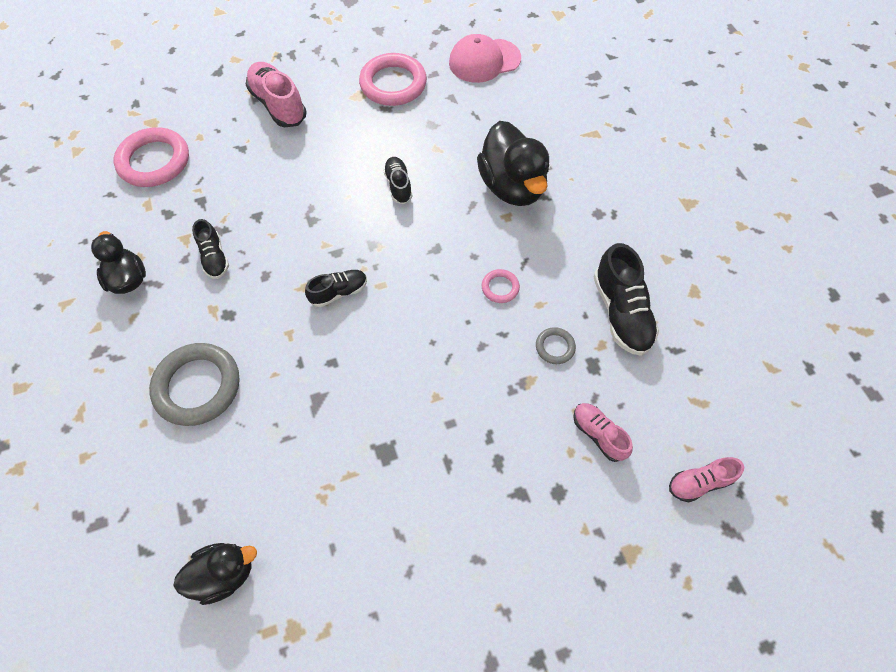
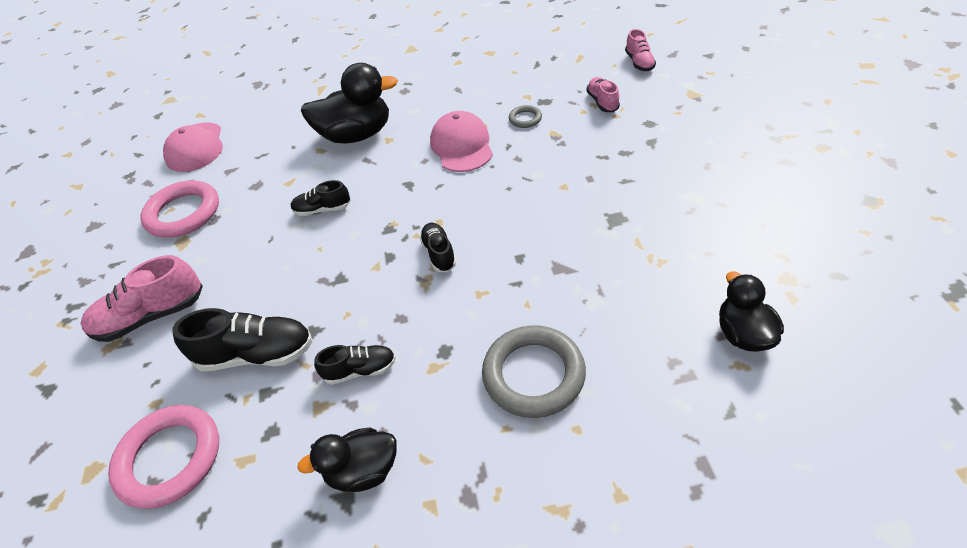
camera: 75 degrees left, 15 degrees down
(500, 287) = (462, 146): pink ring -> pink cap
(598, 434) = (602, 102): pink shoe -> pink shoe turned 105 degrees clockwise
(621, 312) = (500, 85): black shoe -> black shoe (256, 354)

